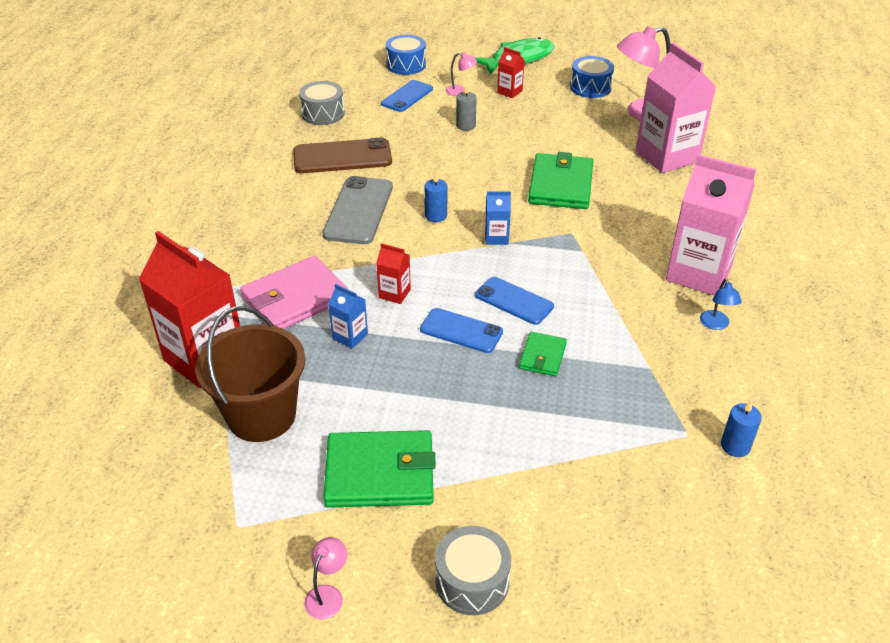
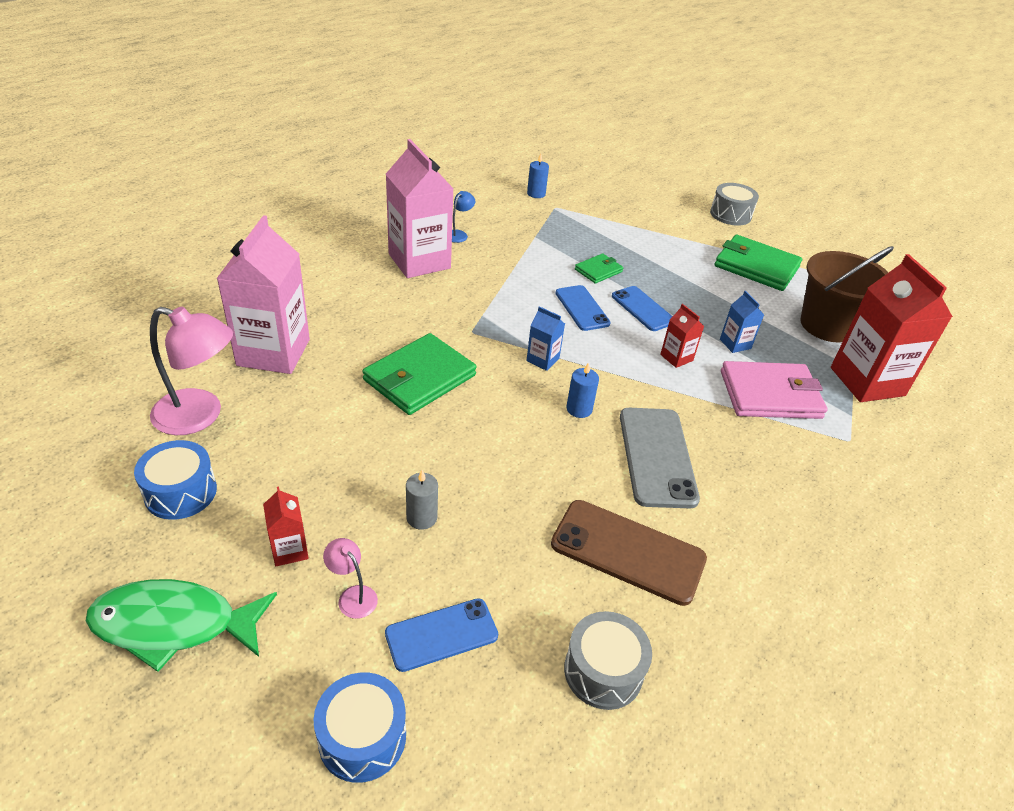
camera: 150 degrees left, 0 degrees up
(328, 595) = (811, 239): pink lamp -> none
(358, 210) = (657, 457): grey phone -> grey phone turned 45 degrees counterclockwise

